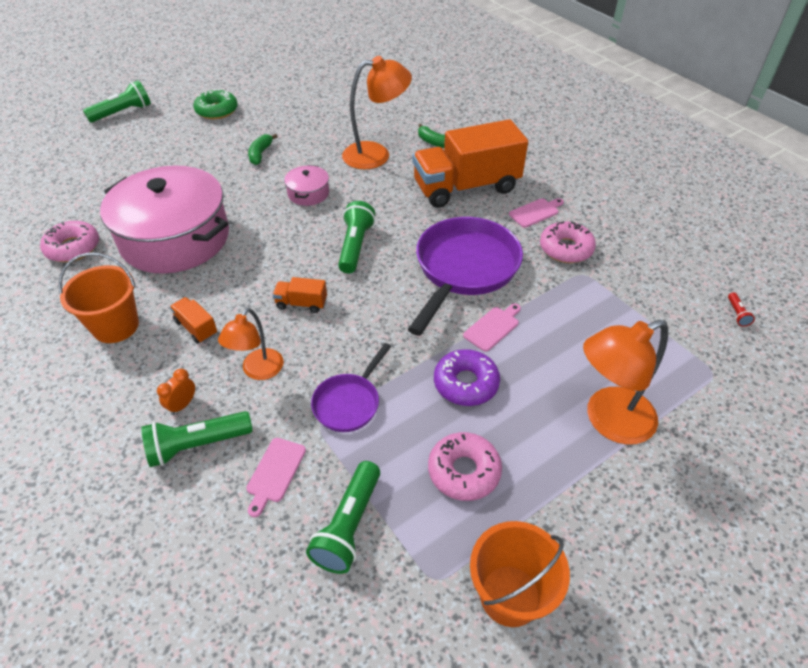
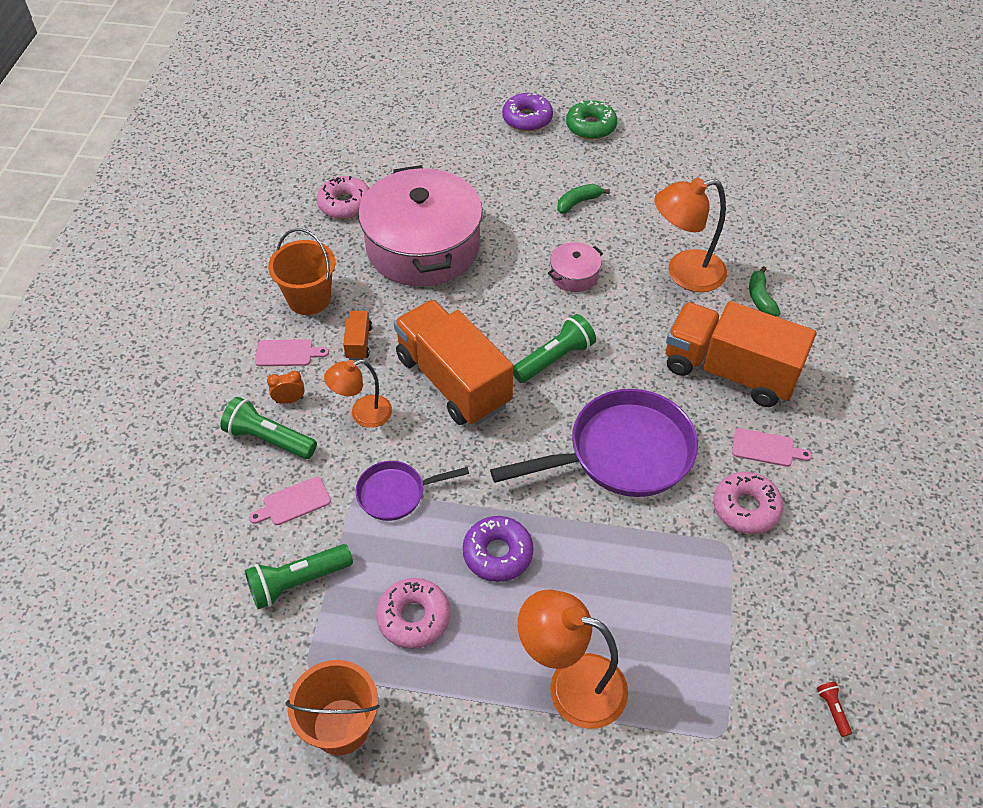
camera: 45 degrees right, 5 degrees up
(123, 112) = (508, 80): green flashlight -> none
(164, 127) = (527, 119): none -> purple donut
(301, 303) = (453, 380): orange truck -> orange truck, size x2.47
(376, 154) = (684, 273): orange lamp -> orange lamp turned 135 degrees clockwise
(493, 327) = (579, 526): pink cutting board -> pink cutting board (287, 353)
(737, 314) = (832, 710): red flashlight -> red flashlight turned 120 degrees clockwise

